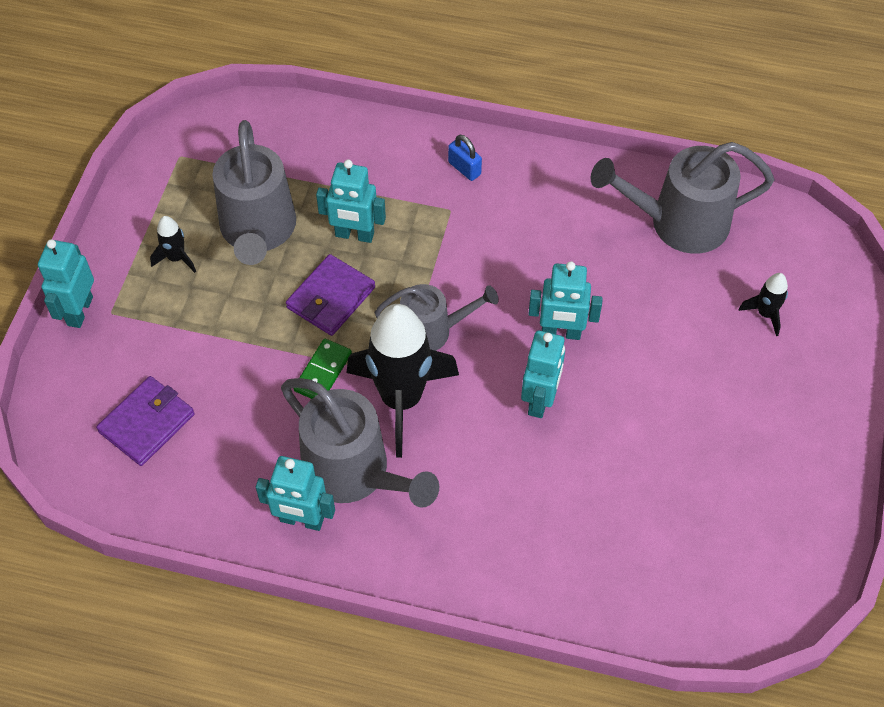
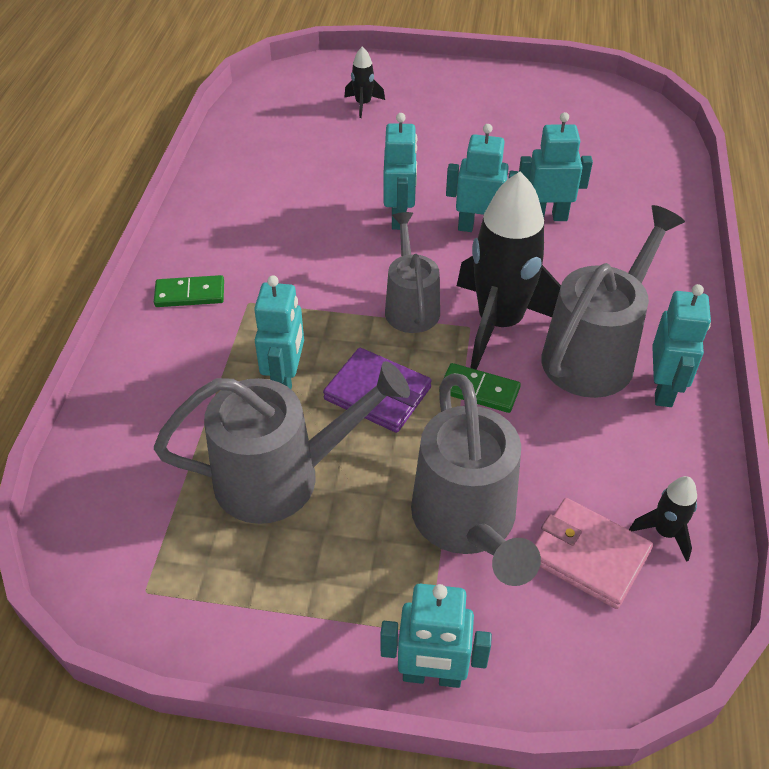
camera: 95 degrees left, 10 degrees down
(147, 423) = (588, 555): purple wallet -> pink wallet
(176, 258) = (330, 564): black rocket -> black rocket (665, 532)
(464, 168) = (190, 294): blue padlock -> green domino
(555, 468) = (547, 216): none -> turquoise robot
(678, 223) = (266, 149): grey watering can -> grey watering can (468, 523)

